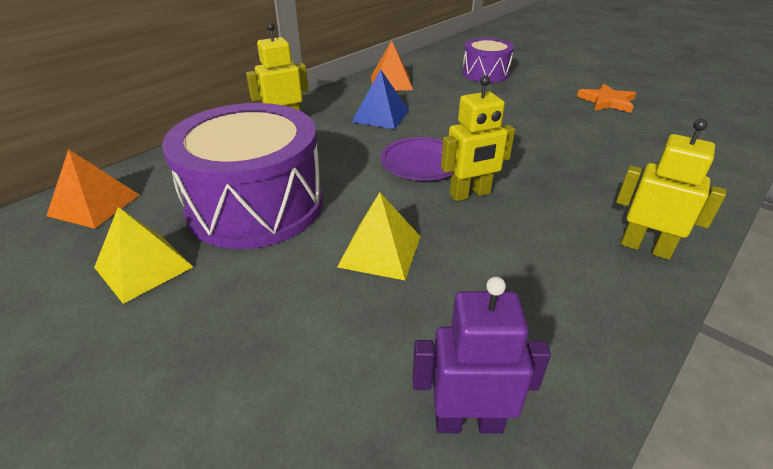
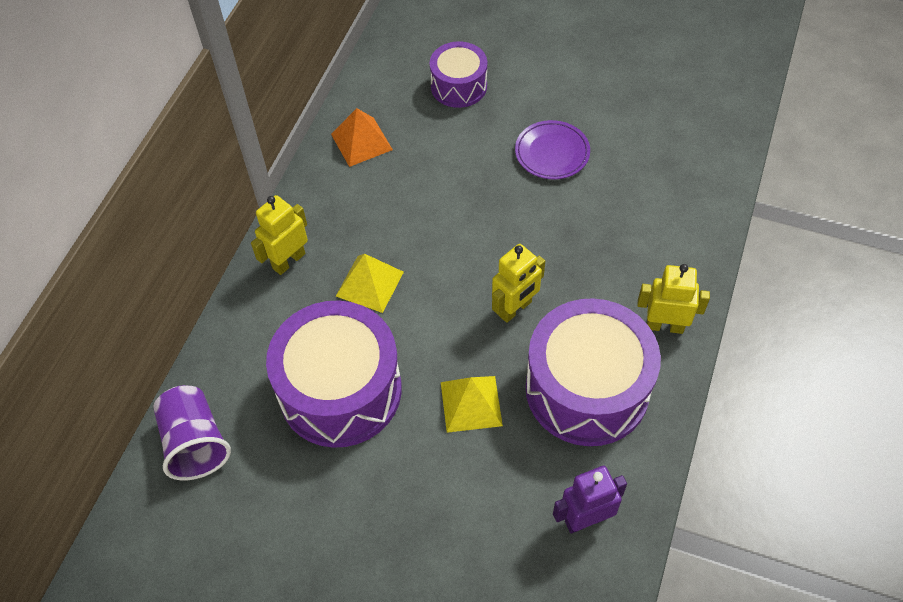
camera: 20 degrees left, 20 degrees up
(94, 205) = (195, 442): orange pyramid -> purple cup
(143, 267) = (298, 489): yellow pyramid -> yellow pyramid (370, 284)
(380, 116) = (381, 213): blue pyramid -> none
(422, 163) = (456, 279): purple plate -> purple plate (552, 153)
(526, 276) = (587, 389): none -> purple drum
(607, 101) = (601, 108): orange star -> none

